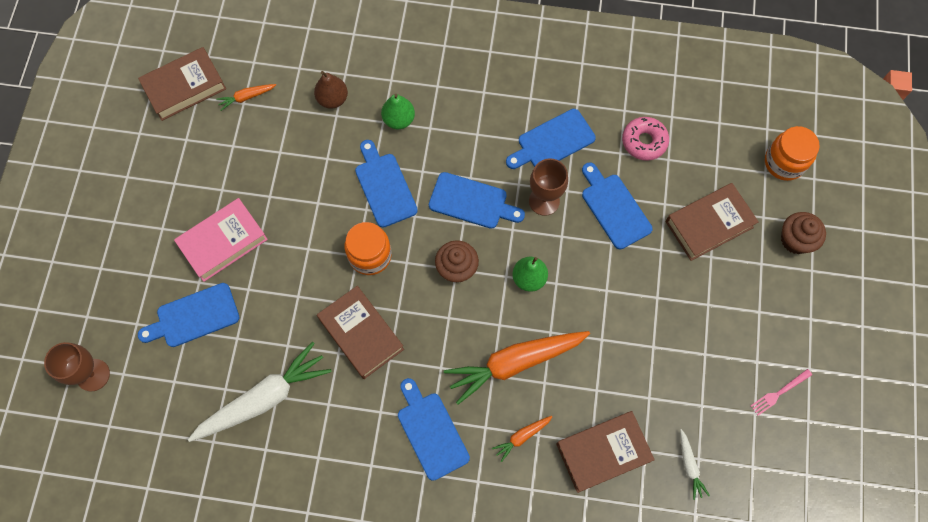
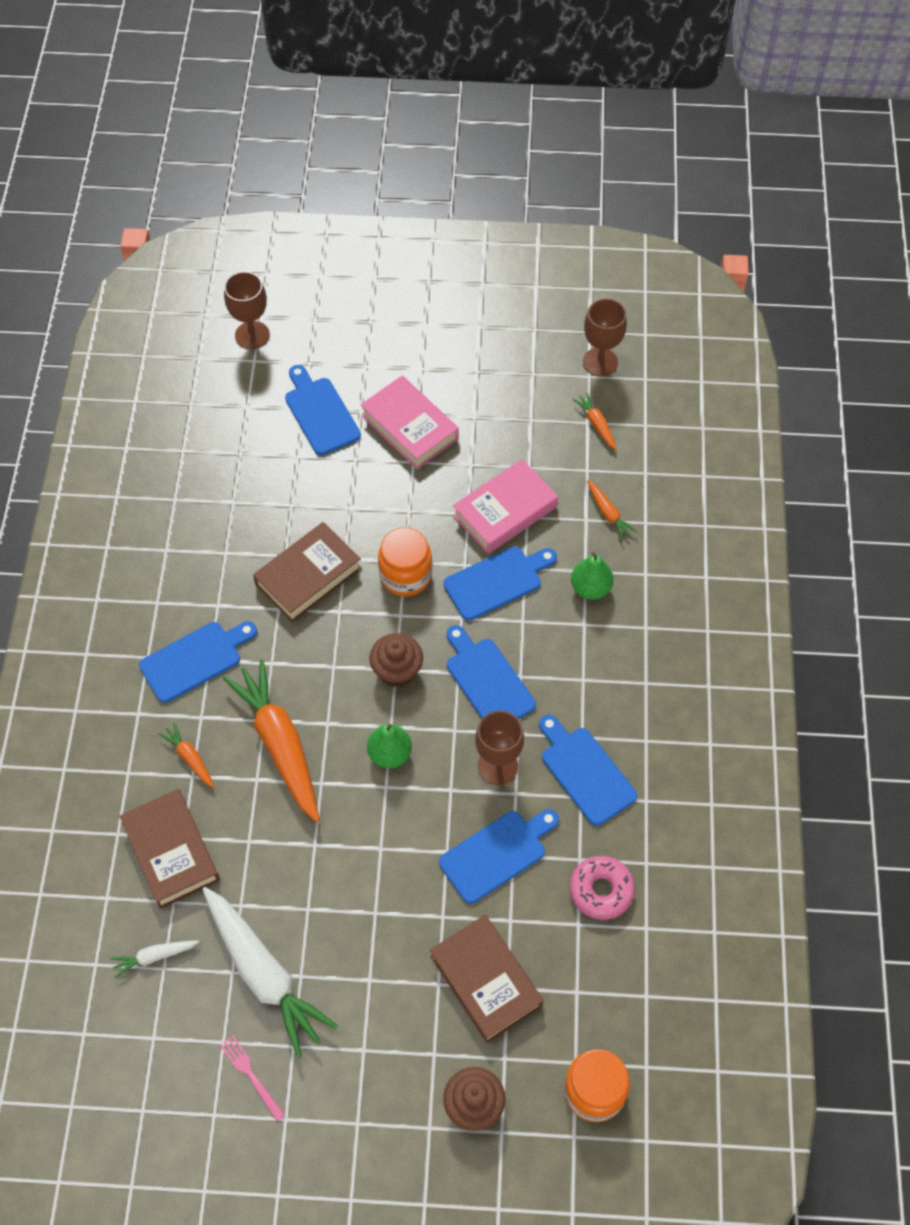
camera: 85 degrees right, 10 degrees down
(184, 87) = (600, 362): brown book -> brown goblet
(263, 398) = (230, 490): white carrot -> white carrot (263, 973)
(320, 174) = (505, 511): none -> pink book
(333, 99) = (608, 513): brown pear -> orange carrot
(472, 201) = (487, 680): blue cutting board -> blue cutting board turned 135 degrees clockwise

